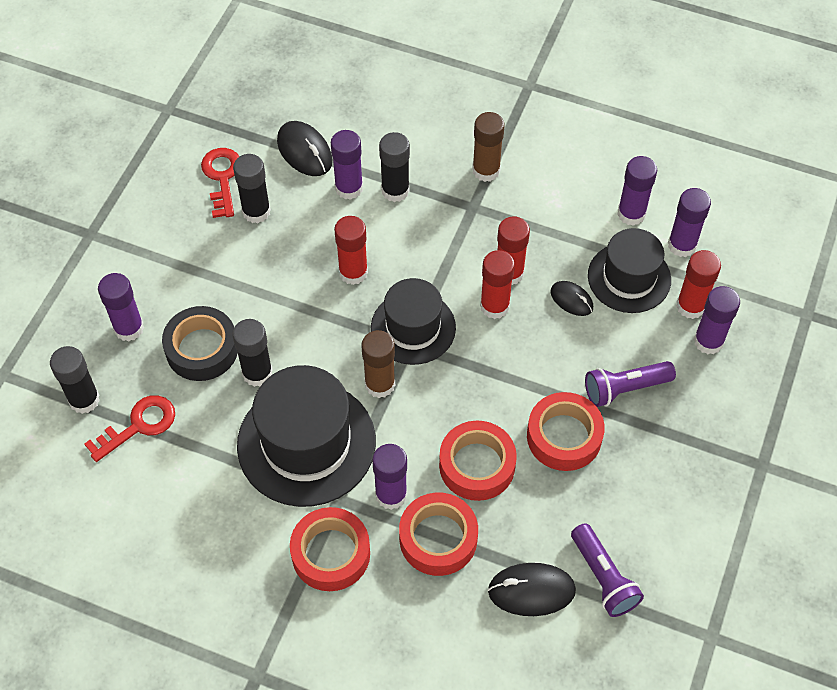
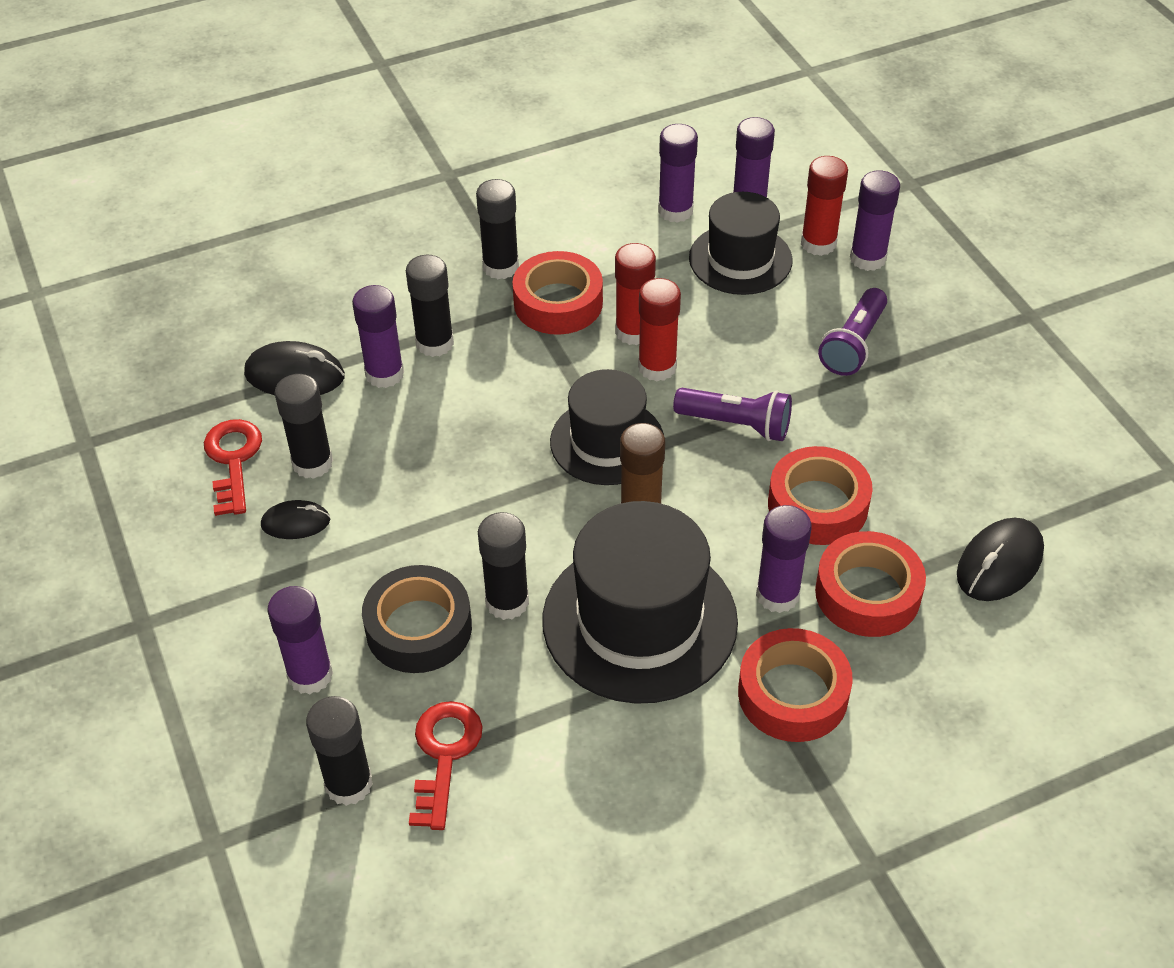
camera: 45 degrees left, 10 degrees down
(222, 178) = (233, 460): red key -> red key turned 45 degrees clockwise
(353, 272) = (486, 440): red glue stick -> none
(486, 170) = (500, 267): brown glue stick -> black glue stick
(564, 436) = (856, 421): red tape -> red tape (558, 303)
(571, 300) = (716, 312): black mouse -> black mouse (296, 523)
(603, 577) = (1037, 501): purple flashlight -> purple flashlight (736, 424)

